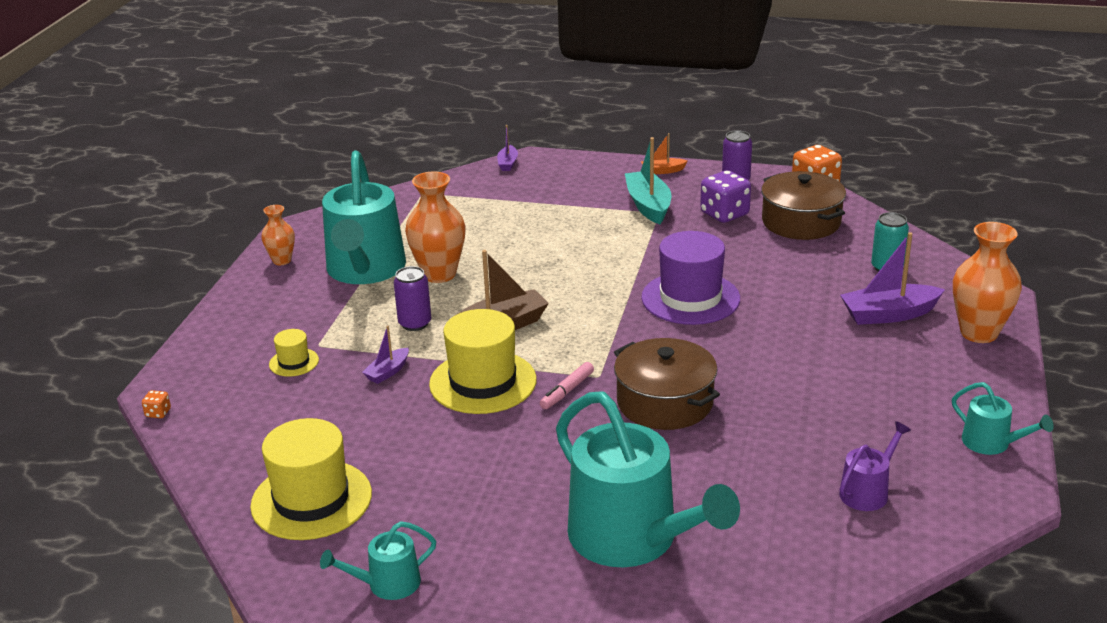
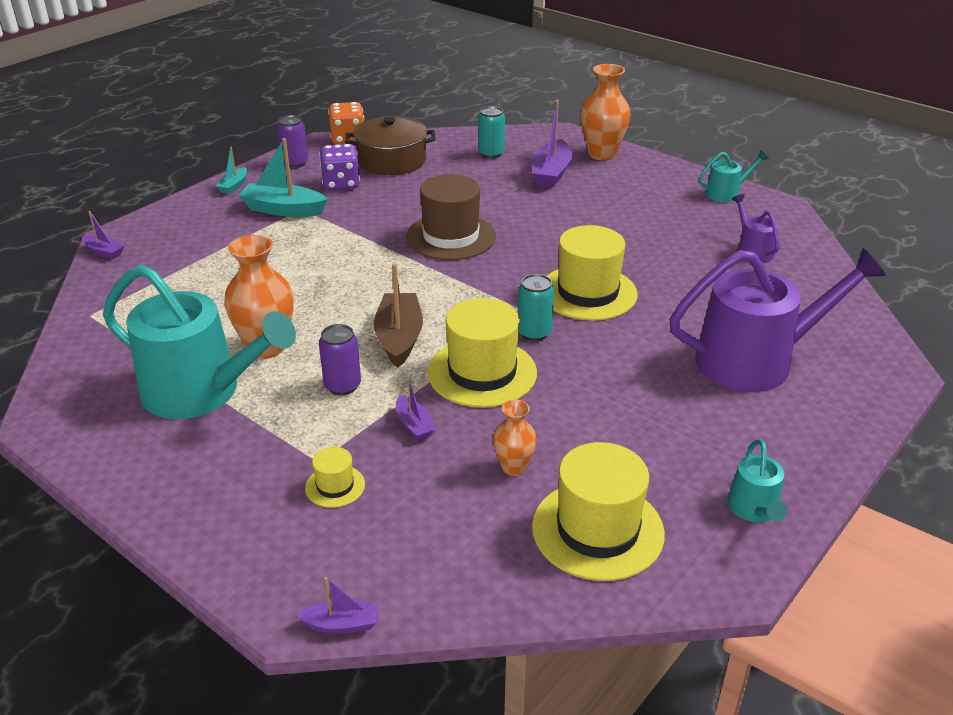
camera: 65 degrees left, 5 degrees up
(158, 413) = (341, 624): orange dice -> purple boat
(282, 260) = (105, 447): orange vase -> orange vase (513, 467)
(567, 391) = (534, 333): pink marker -> turquoise can
(632, 538) = (755, 361): turquoise watering can -> purple watering can
(662, 171) = (234, 186): orange boat -> turquoise boat
(665, 402) = (588, 293): brown pot -> yellow hat
(690, 298) = (451, 237): purple hat -> brown hat

